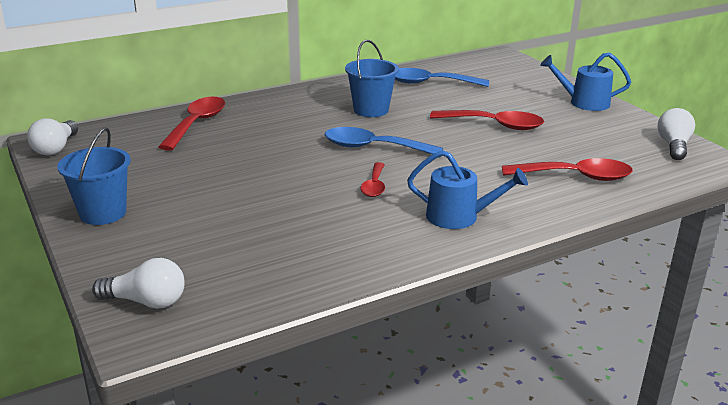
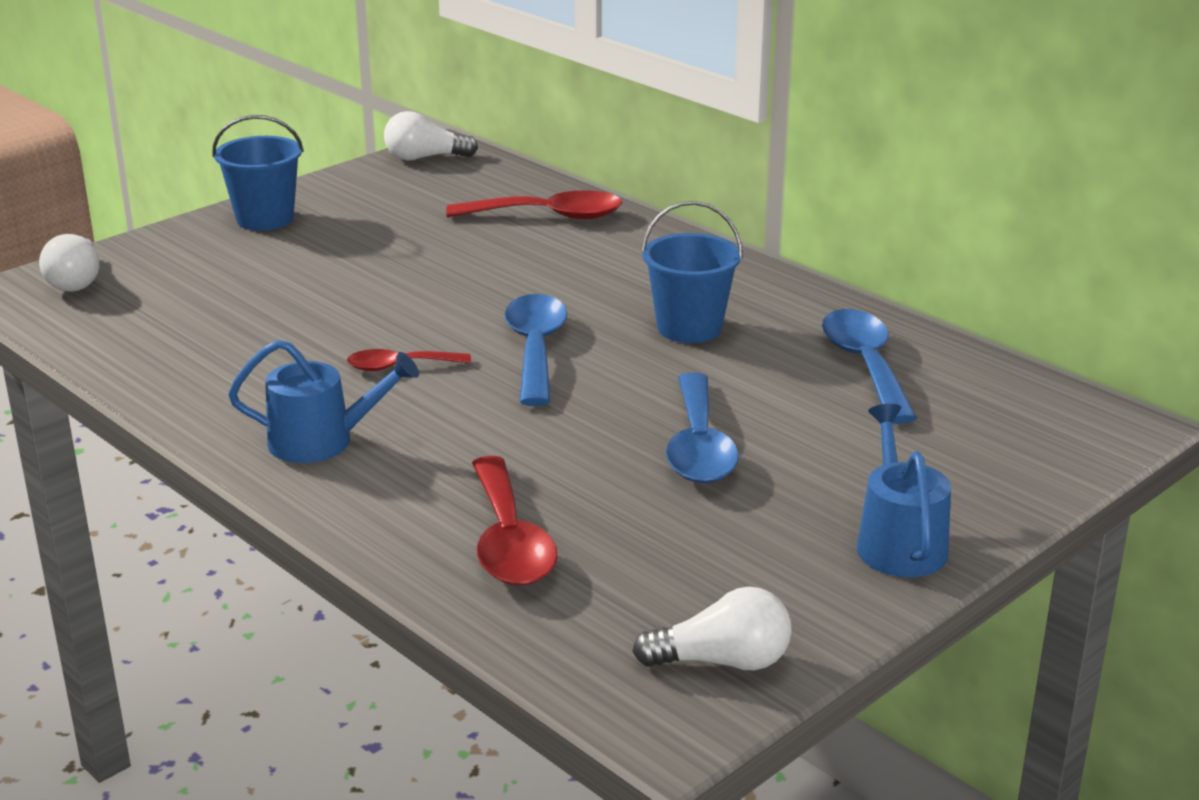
camera: 75 degrees right, 0 degrees up
(458, 217) = (321, 441): blue watering can -> blue watering can turned 90 degrees counterclockwise
(494, 125) = (699, 446): red spoon -> blue spoon

